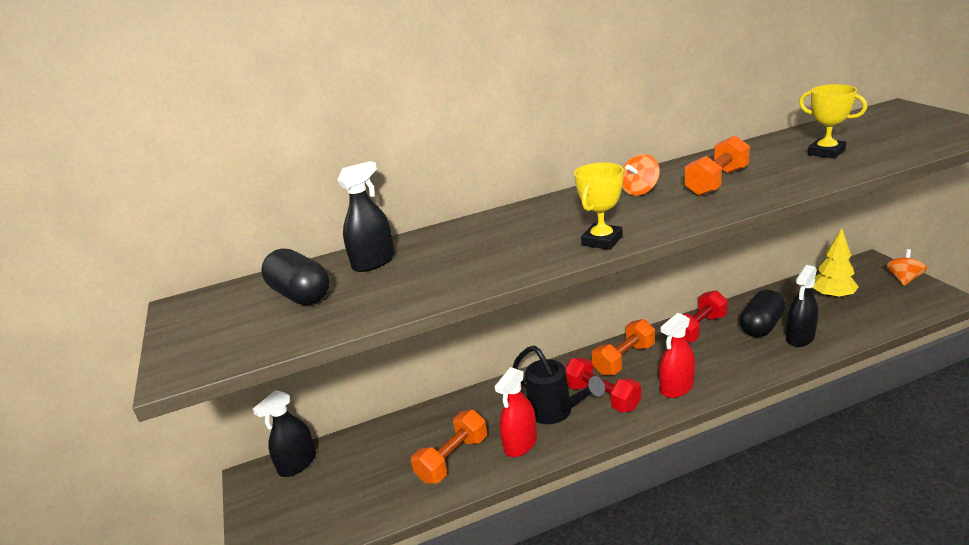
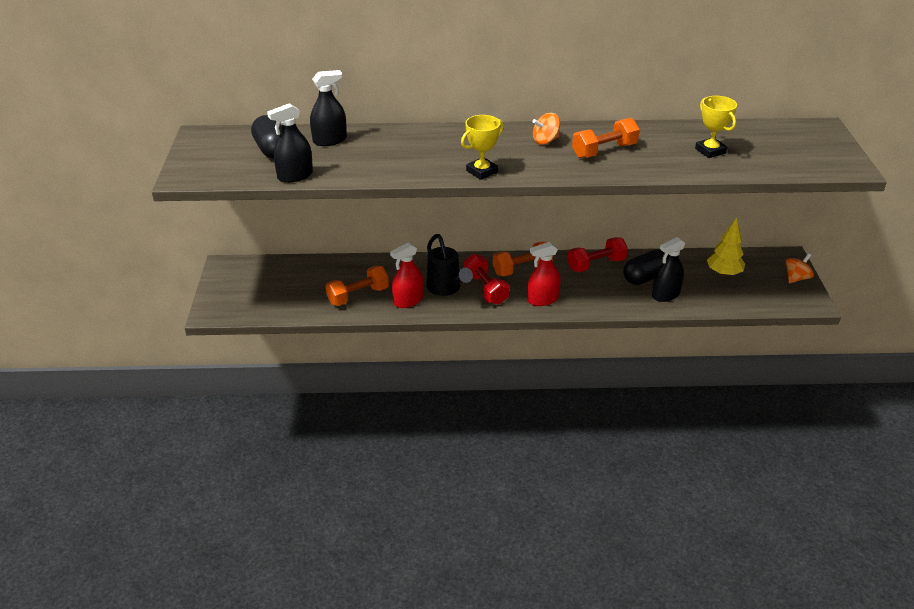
camera: 15 degrees right, 10 degrees up
(297, 464) = (257, 266): black spray bottle -> black spray bottle (295, 176)

